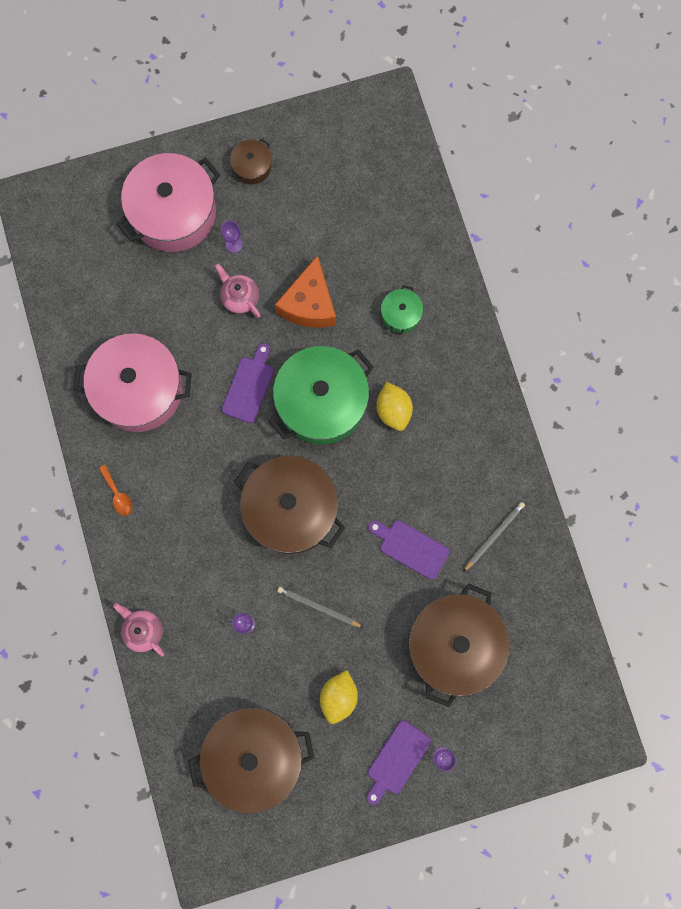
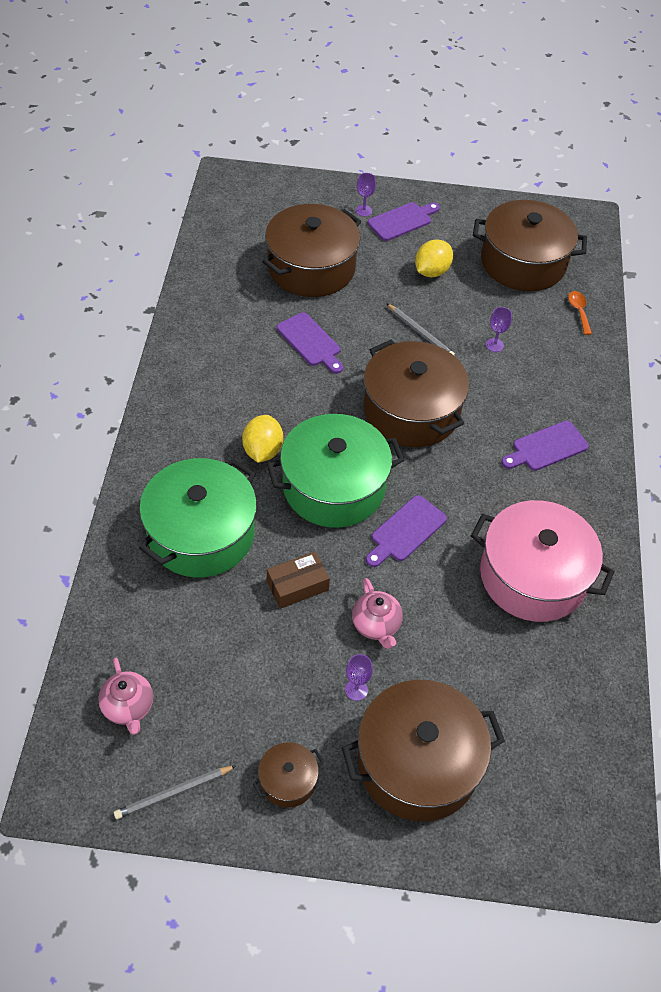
camera: 160 degrees left, 25 degrees down
(118, 494) = (588, 488): orange spoon -> orange spoon (579, 311)
(143, 630) = (595, 374): pink teapot -> pink teapot (128, 707)
(164, 522) = (546, 447): none -> purple cutting board
(173, 213) = (418, 763): pink pot -> brown pot
(309, 304) = (297, 586): orange cheese -> brown box
(401, 314) = (201, 533): green pot -> green pot, size x2.19
(494, 536) = (228, 322): grey pencil -> grey pencil (174, 793)

